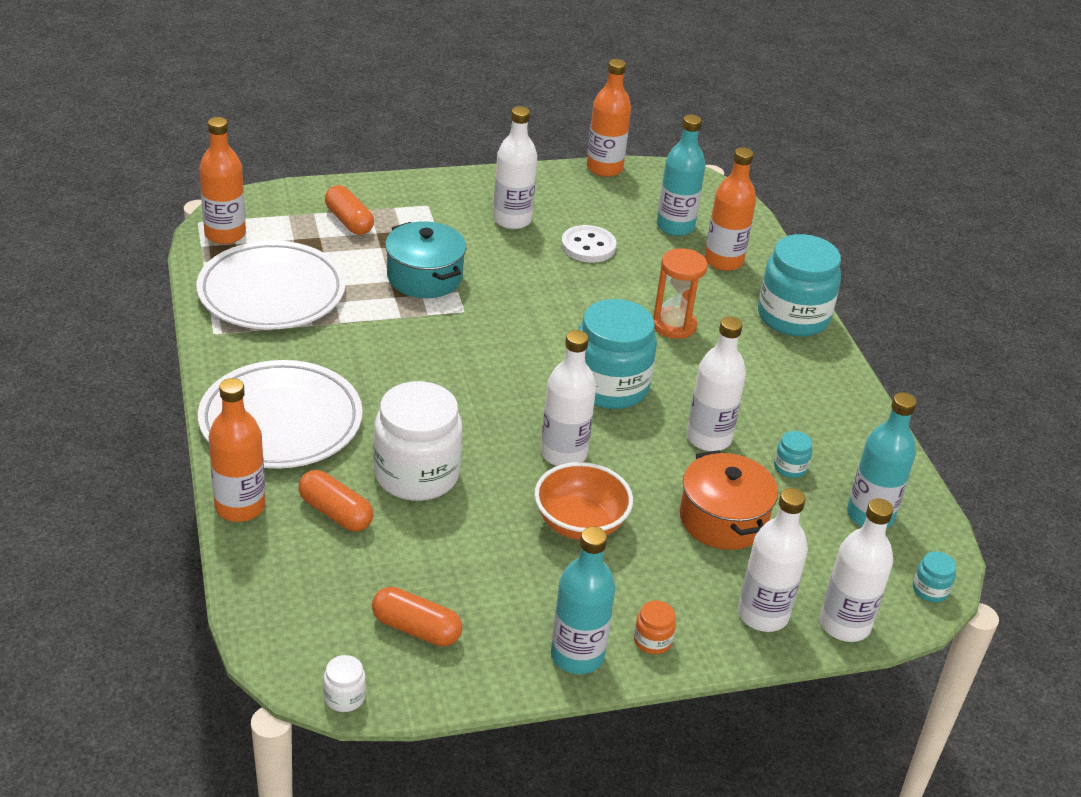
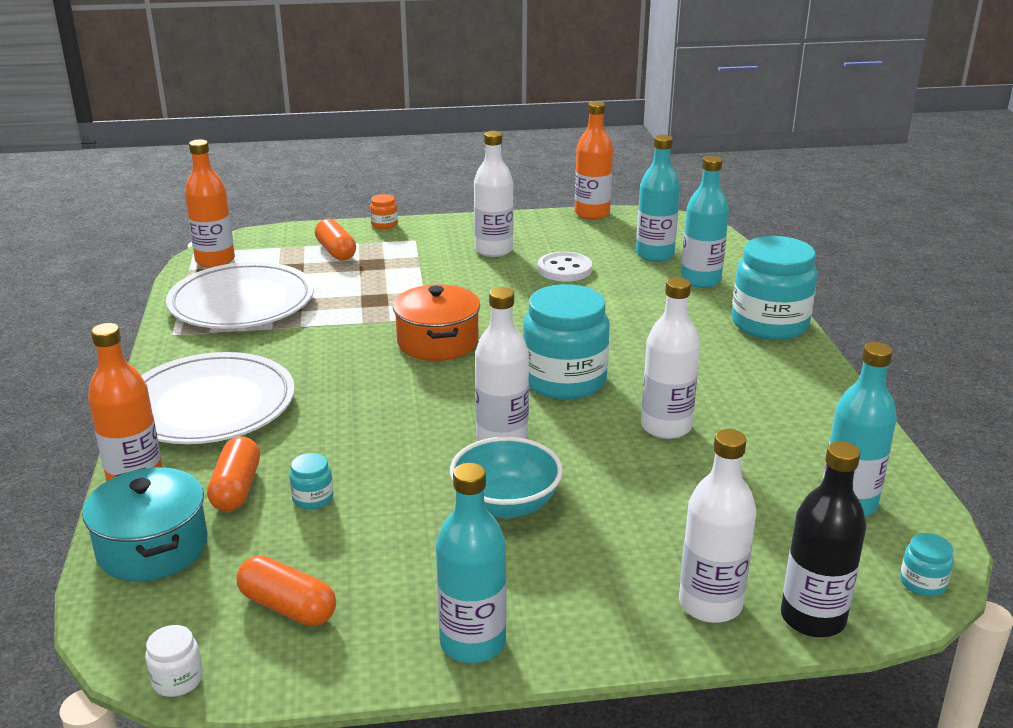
camera: 10 degrees right, 10 degrees down
(335, 513) = (236, 488): orange capsule -> orange capsule turned 45 degrees clockwise
(416, 474) = (336, 455): white jar -> none
(424, 277) = (395, 292): turquoise pot -> turquoise pot (152, 547)
(580, 523) = (506, 504): orange bowl -> turquoise bowl
(652, 640) = (569, 629): orange jar -> orange jar (384, 224)
(674, 325) = (641, 330): orange hourglass -> none
(723, 261) = (700, 280): orange bottle -> turquoise bottle
(723, 519) = (672, 504): orange pot -> orange pot (437, 342)
(790, 467) = (756, 455): turquoise jar -> turquoise jar (313, 498)
(844, 624) = (812, 618): white bottle -> black bottle

